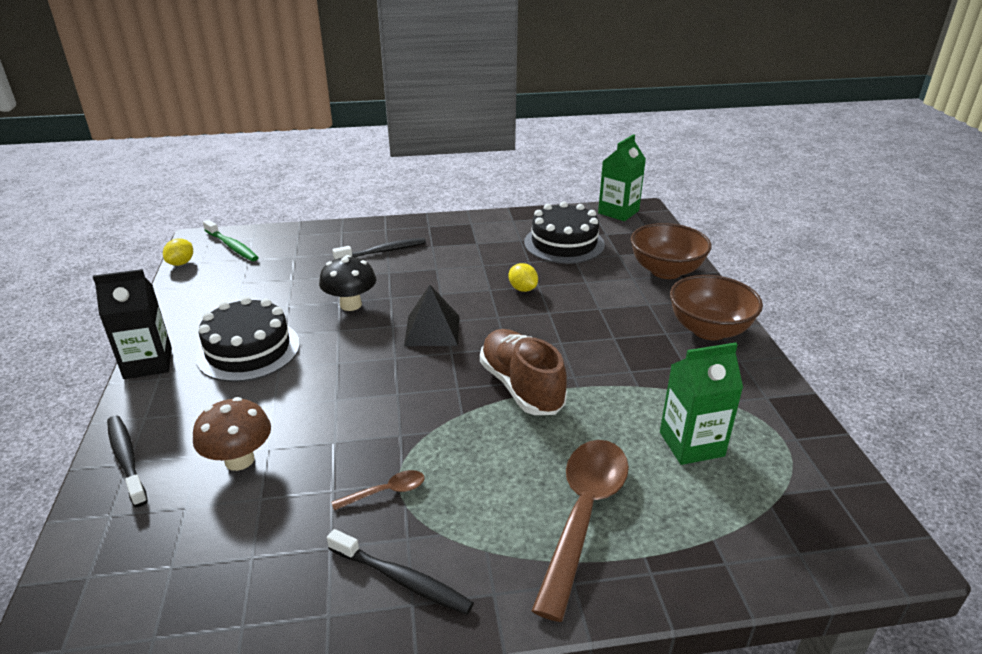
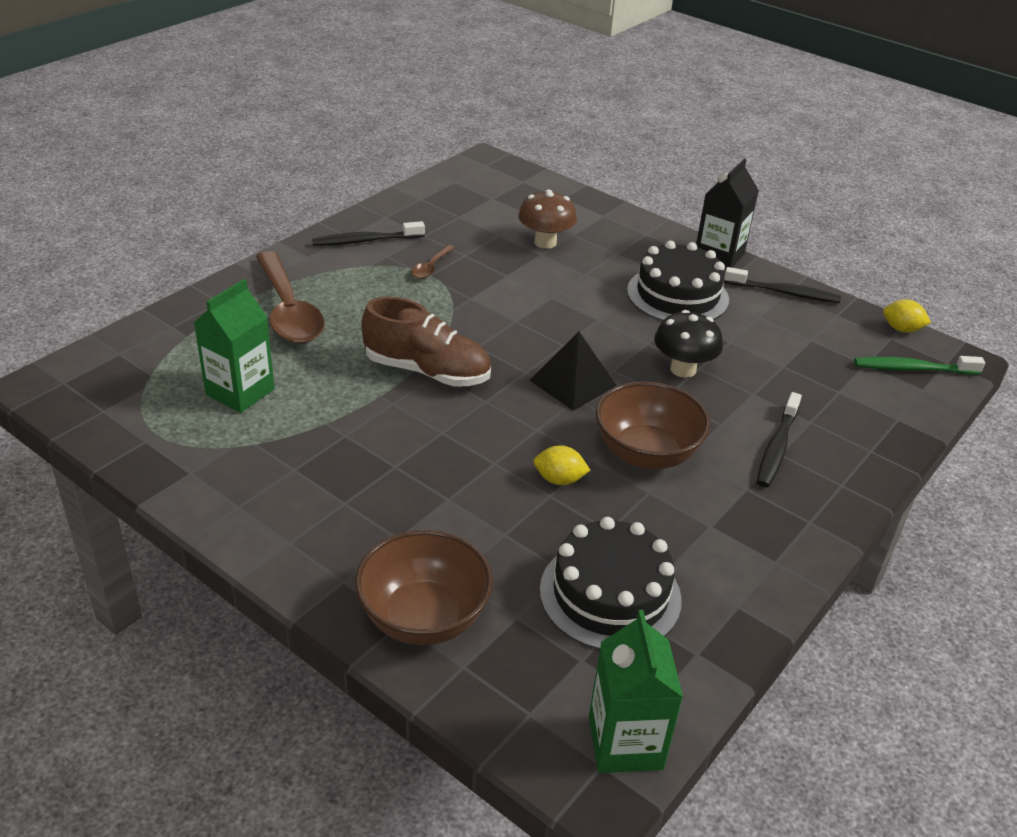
camera: 135 degrees right, 5 degrees up
(127, 459) = (607, 216): black toothbrush -> black toothbrush (784, 292)
(181, 263) = (901, 329): yellow lemon -> yellow lemon turned 45 degrees counterclockwise
(709, 330) = (297, 533): brown bowl -> brown bowl (646, 454)

